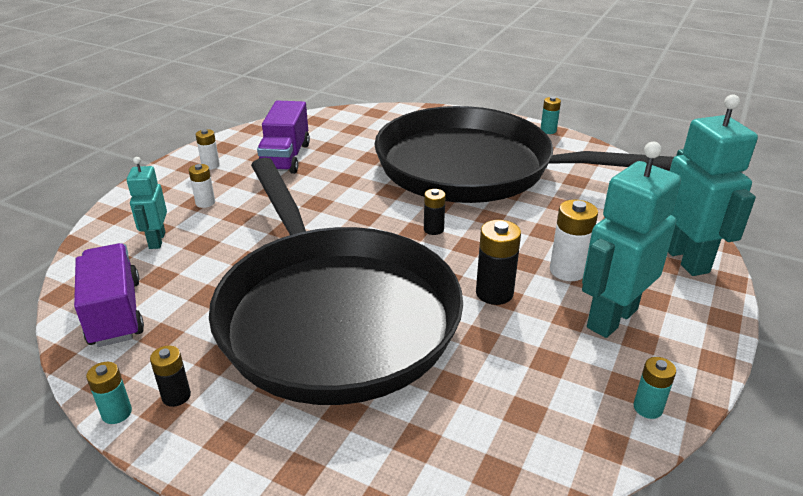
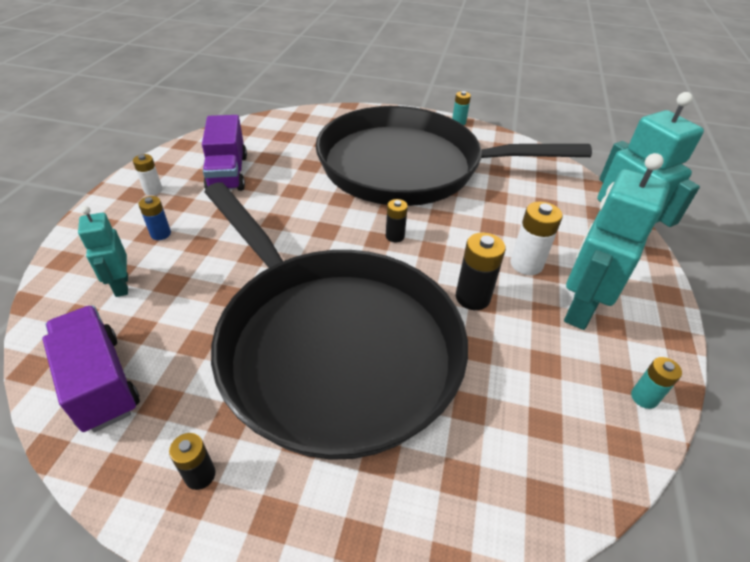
camera: 15 degrees left, 10 degrees up
(117, 413) = (139, 511): turquoise battery -> none
(205, 203) = (160, 234): white battery -> blue battery

